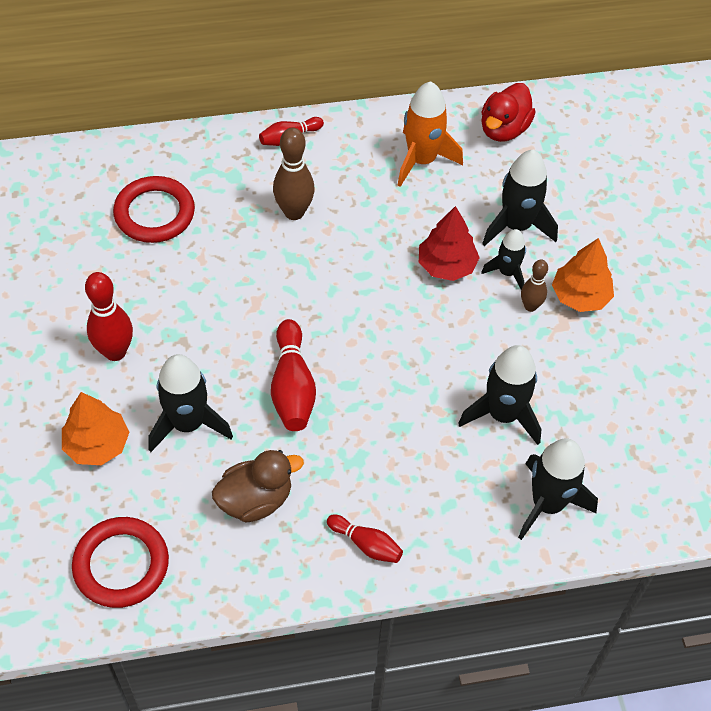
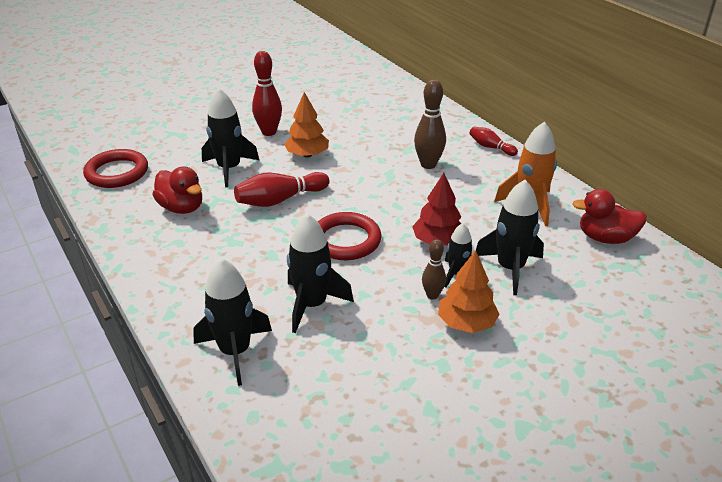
camera: 70 degrees right, 20 degrees down
(97, 444) = (199, 143): orange tree -> orange tree (307, 155)
(154, 213) = (382, 118): red ring -> red ring (346, 240)
(255, 500) = (182, 208): brown duck -> red duck
(366, 544) = (162, 263): red bowling pin -> none

